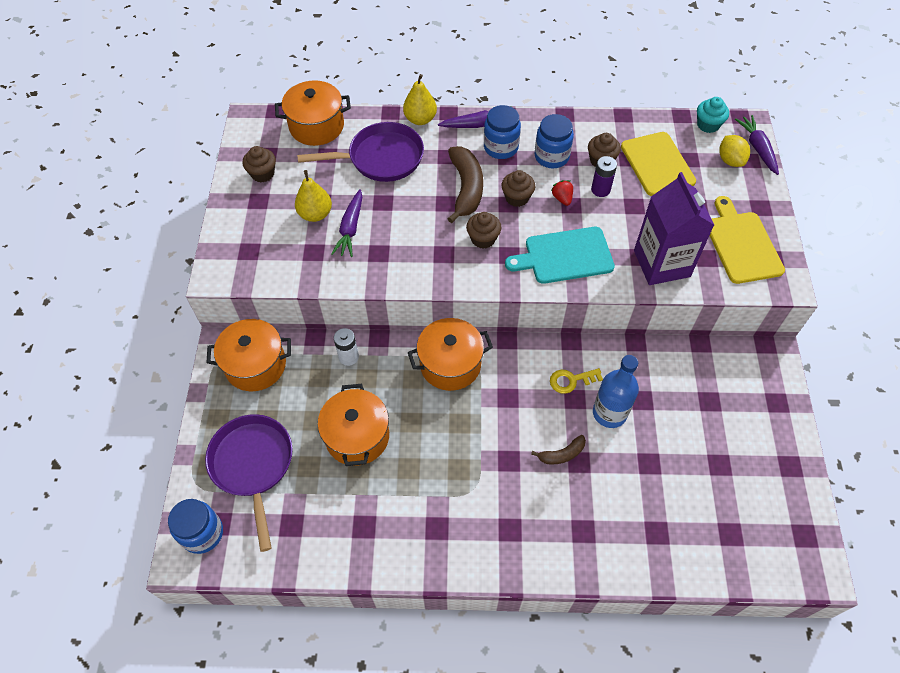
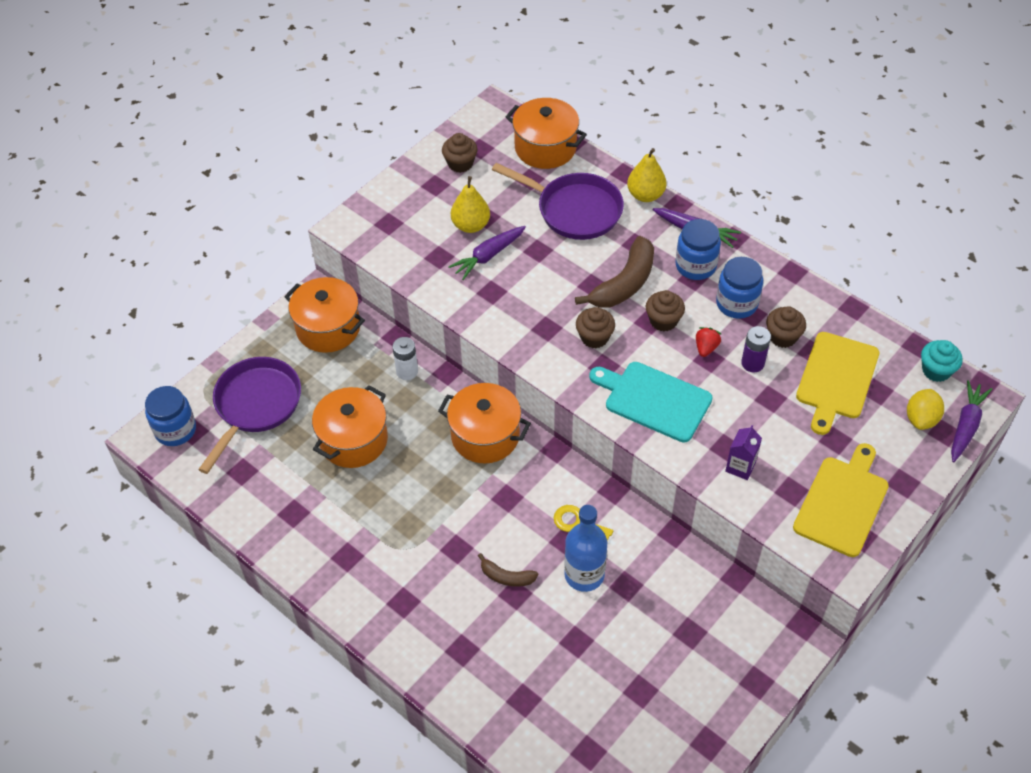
camera: 40 degrees right, 5 degrees down
(661, 263) = (740, 467): purple carton -> purple carton, size x0.45

